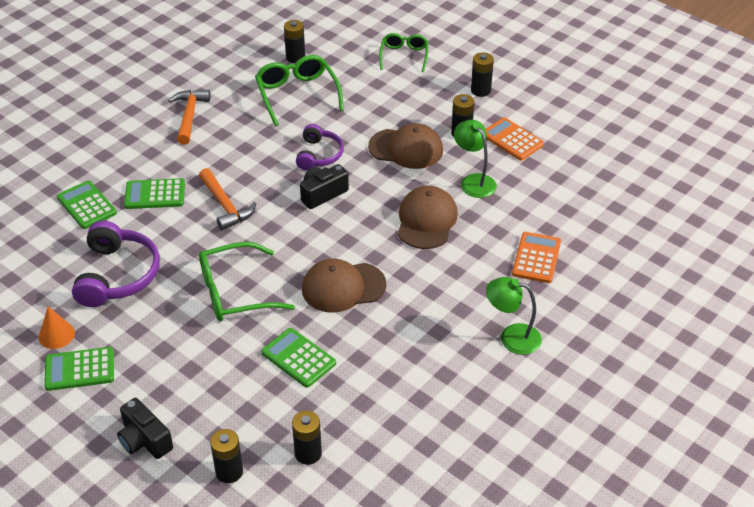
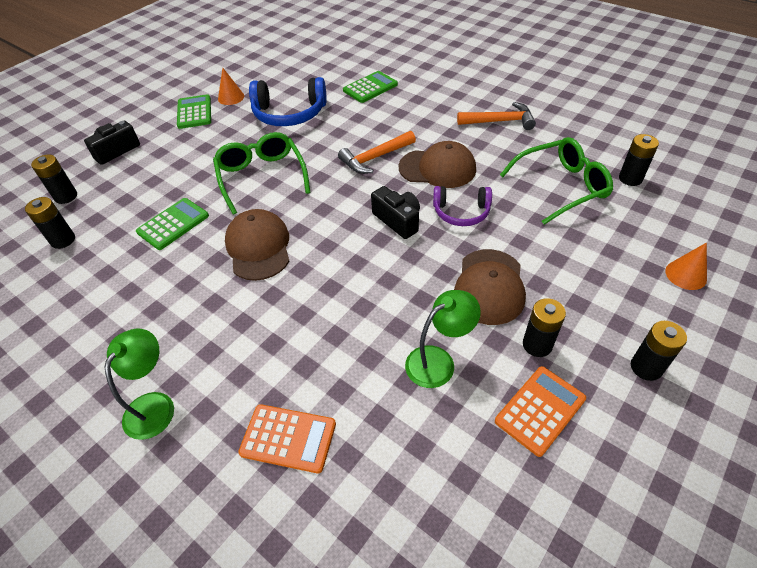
camera: 90 degrees right, 5 degrees up
(118, 275) = (289, 114): purple headphones -> blue headphones
(155, 194) = (386, 118): green calculator -> none
(404, 56) = (686, 275): green glasses -> orange cone
(426, 220) = (359, 312): brown cap -> brown cap (437, 168)

